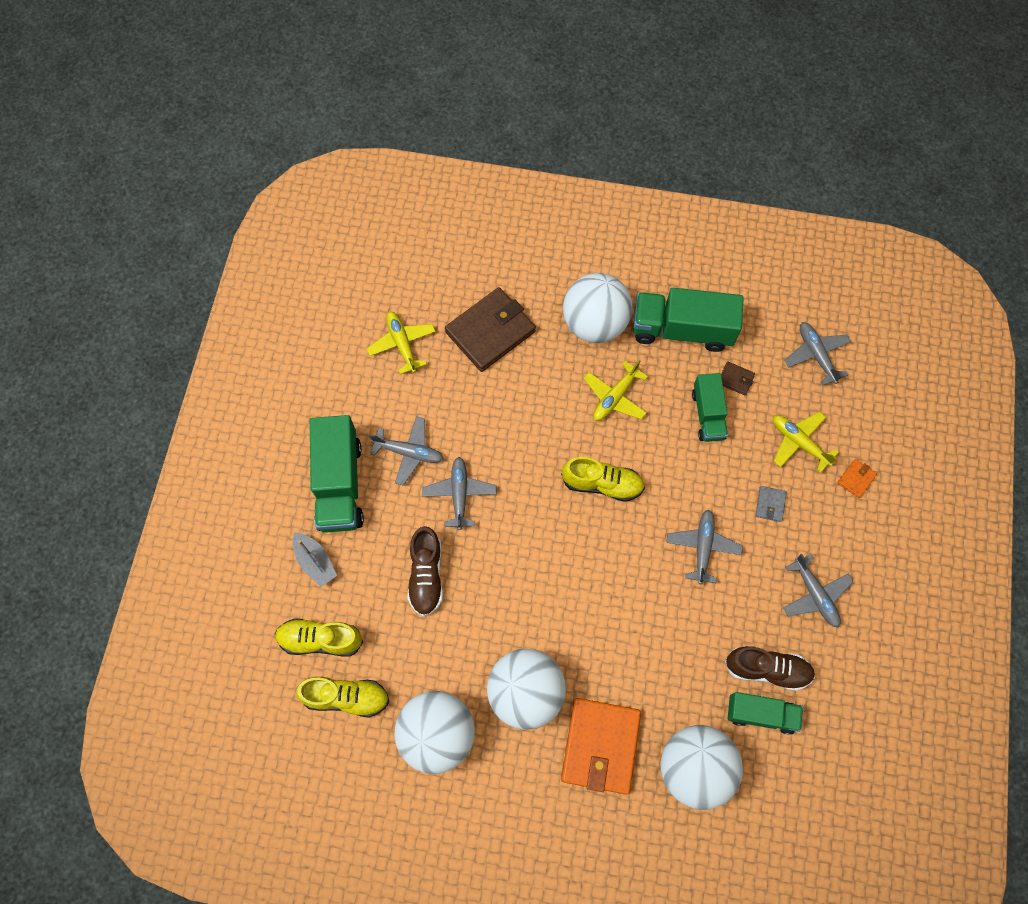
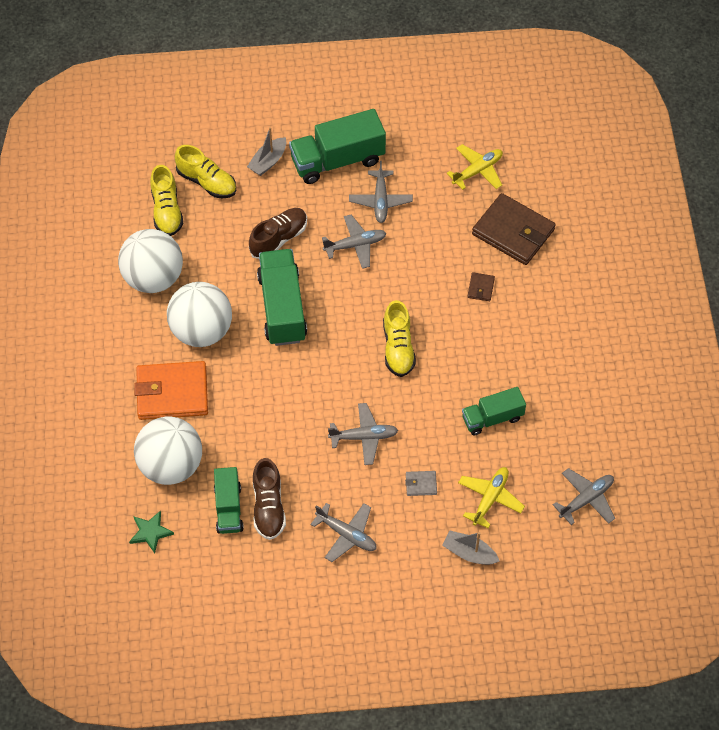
camera: 75 degrees right, 10 degrees down
(320, 640) = (207, 182): yellow shoe -> yellow shoe turned 135 degrees clockwise
(426, 575) = (279, 239): brown shoe -> brown shoe turned 150 degrees clockwise
(594, 323) = (551, 310): white ball -> none
(615, 397) = (484, 340): yellow plane -> none
(682, 330) = (571, 381): green truck -> green truck (282, 308)
(735, 379) = (536, 434): brown wallet -> brown wallet (480, 288)
(775, 811) = (150, 532): none -> green star
(815, 595) = (346, 534): grey plane -> grey plane turned 105 degrees counterclockwise
(856, 479) = (469, 553): orange wallet -> grey boat

